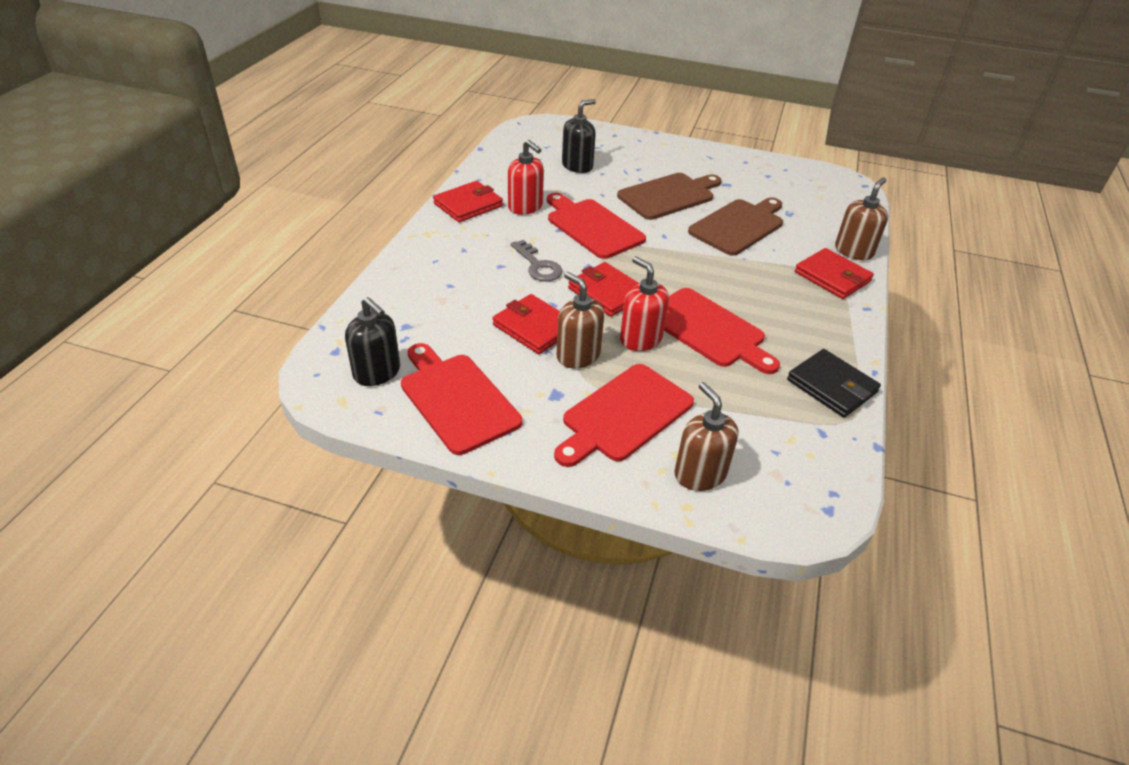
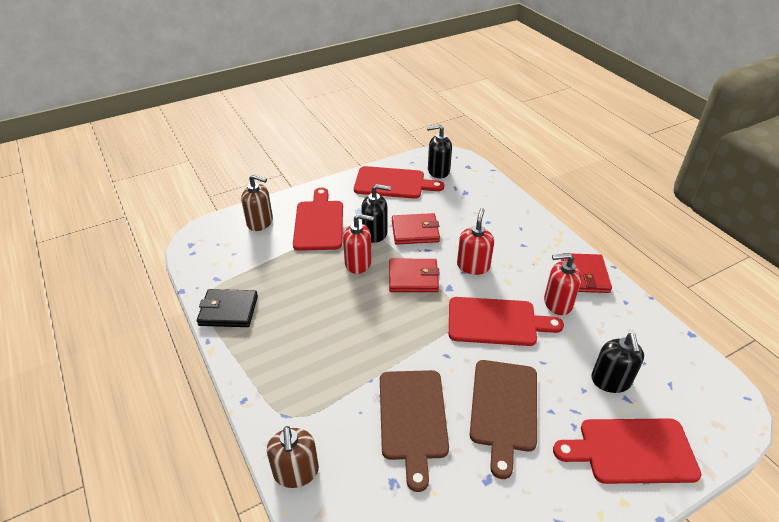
camera: 135 degrees right, 0 degrees up
(538, 265) = (473, 266): grey key -> red soap dispenser
(578, 355) = (375, 233): brown soap dispenser -> black soap dispenser
(708, 330) = (330, 296): red cutting board -> red cutting board (632, 451)
(832, 277) = (291, 416): red wallet -> none

